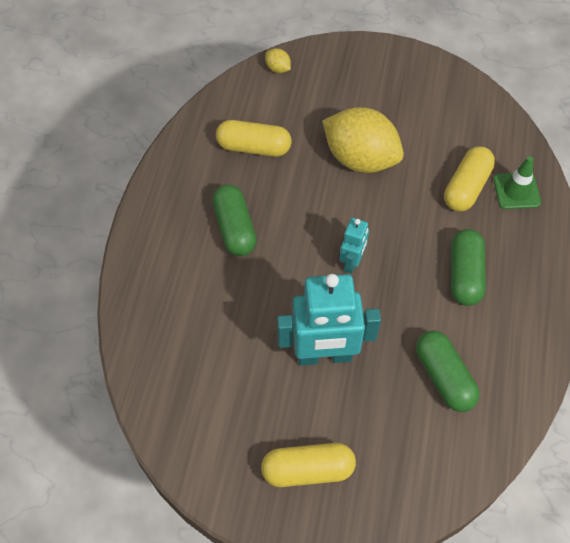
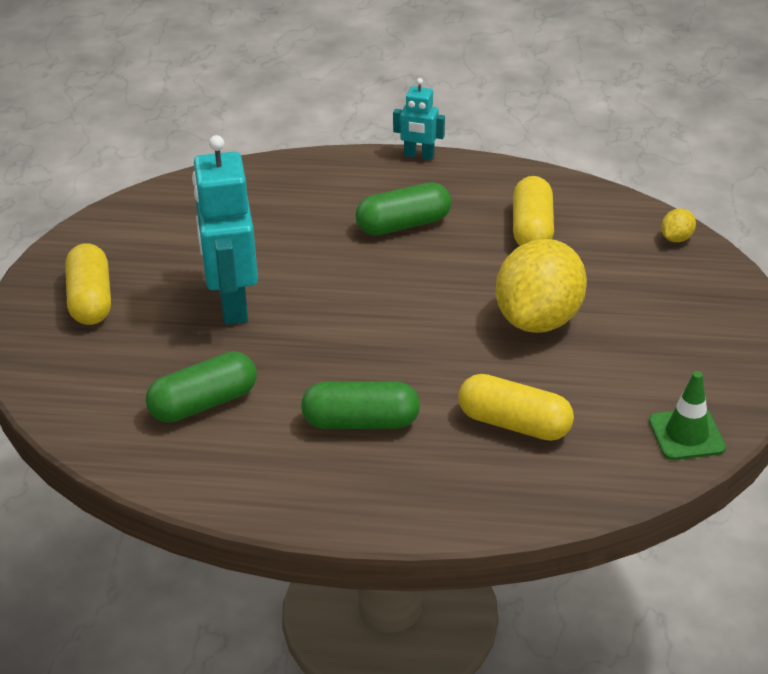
camera: 85 degrees right, 20 degrees down
(352, 262) = (368, 319): turquoise robot -> turquoise robot (419, 156)
(516, 191) = (520, 478): green traffic cone -> green traffic cone (686, 434)

